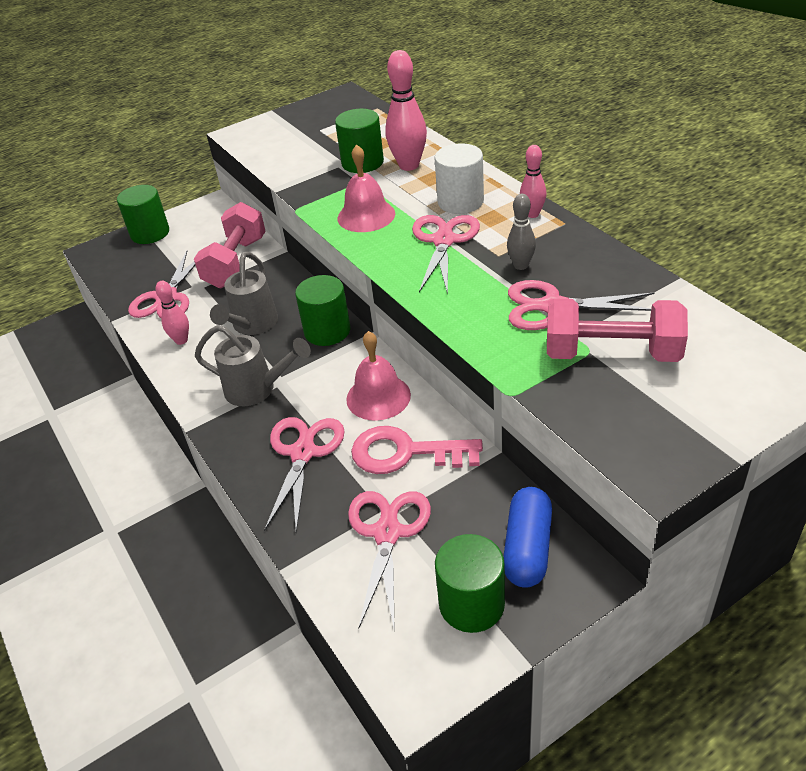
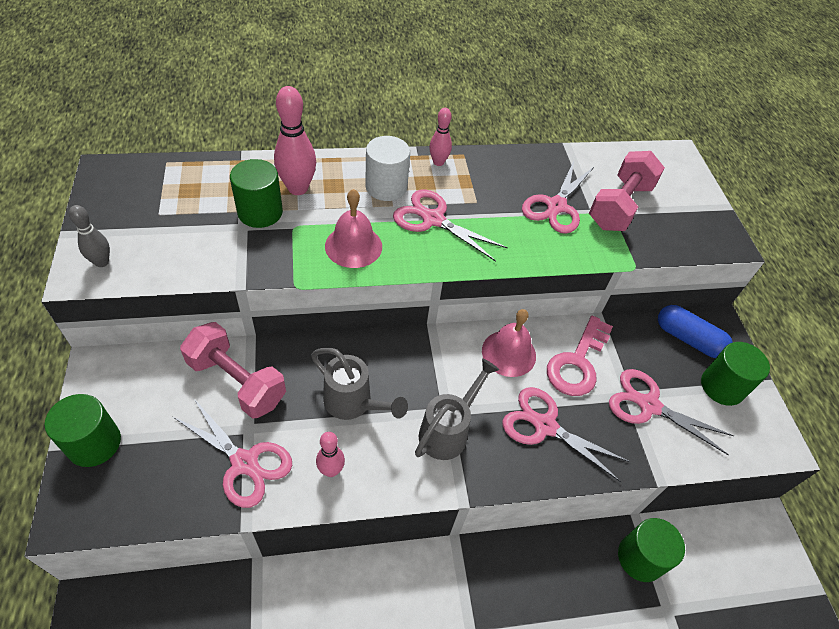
camera: 75 degrees left, 10 degrees up
(327, 331) = (404, 352): green cylinder -> green cylinder (640, 558)
(521, 265) = (498, 198): grey bowling pin -> grey bowling pin (102, 262)

